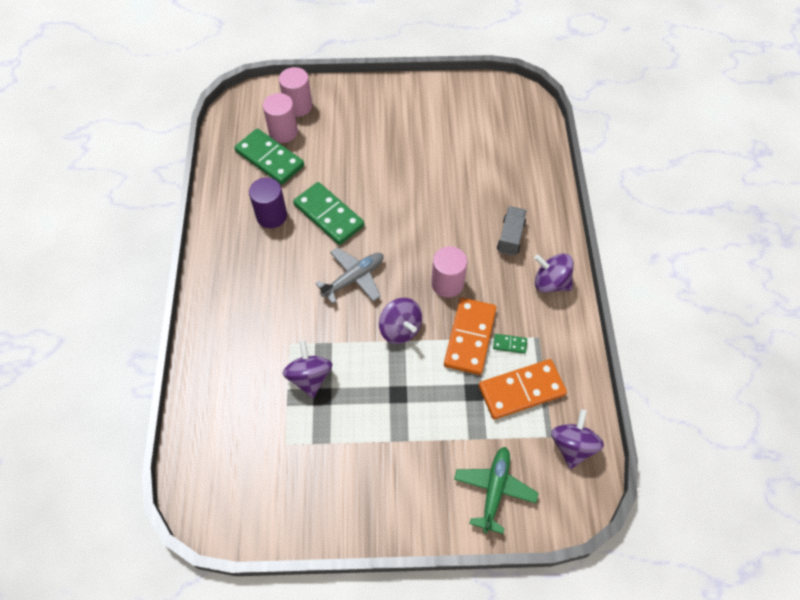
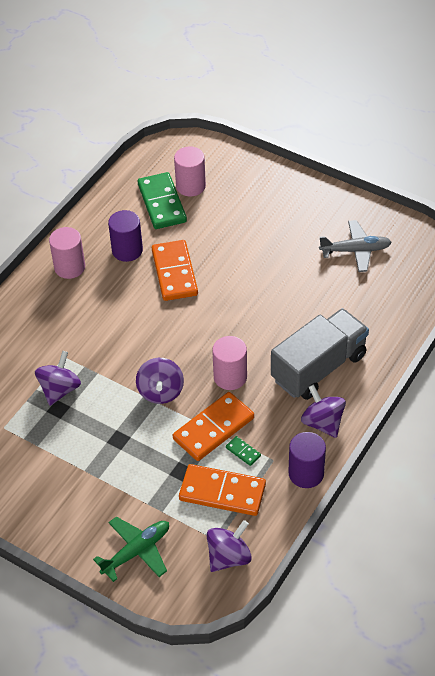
camera: 35 degrees right, 10 degrees down
(298, 106) = (220, 170): pink cylinder -> pink cylinder (69, 267)
(328, 215) = (174, 273): green domino -> orange domino
(354, 278) = (155, 333): grey plane -> grey plane (356, 250)
(510, 237) = (319, 367): grey truck -> grey truck, size x1.96
(573, 334) = (306, 473): none -> purple cylinder

